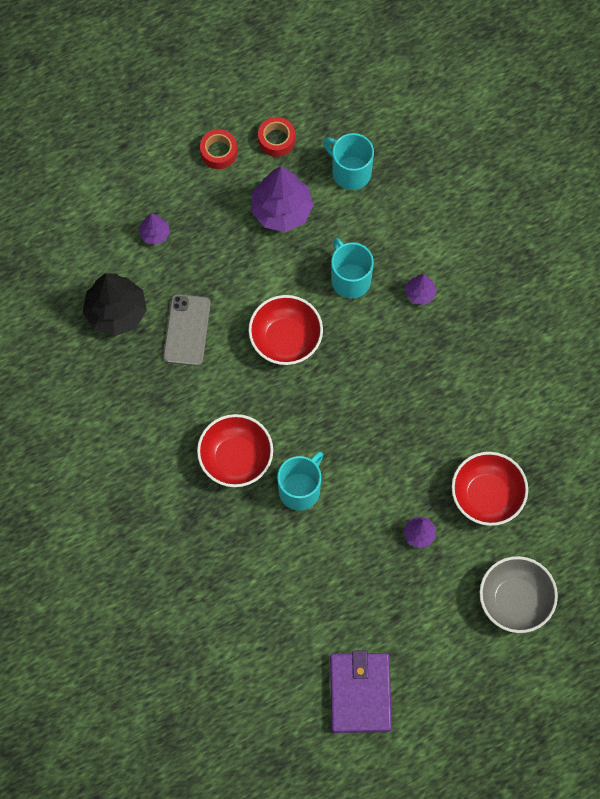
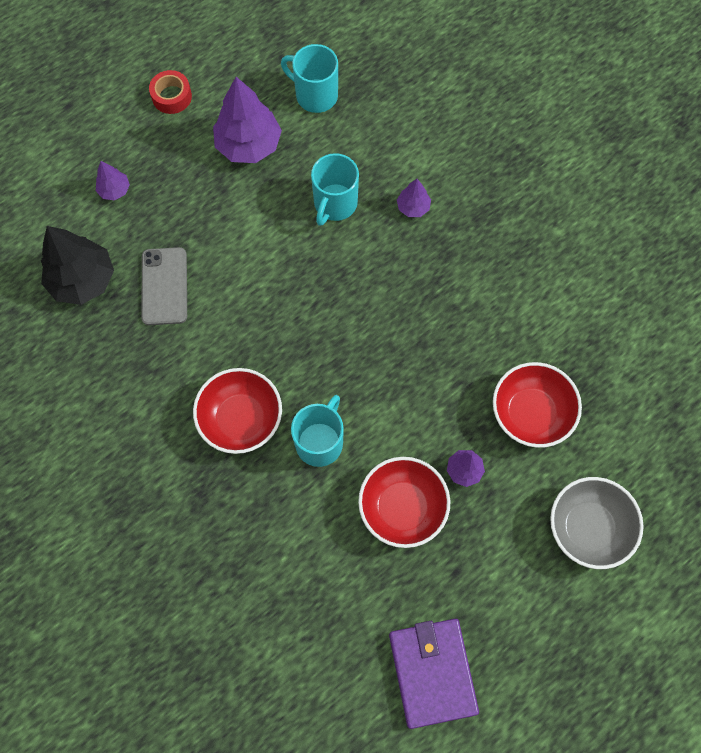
camera: 10 degrees left, 0 degrees up
(276, 140) = (231, 75): red tape -> none
(285, 339) = (275, 278): red bowl -> red bowl (402, 507)
(350, 279) = (334, 204): turquoise mug -> turquoise mug turned 120 degrees counterclockwise

